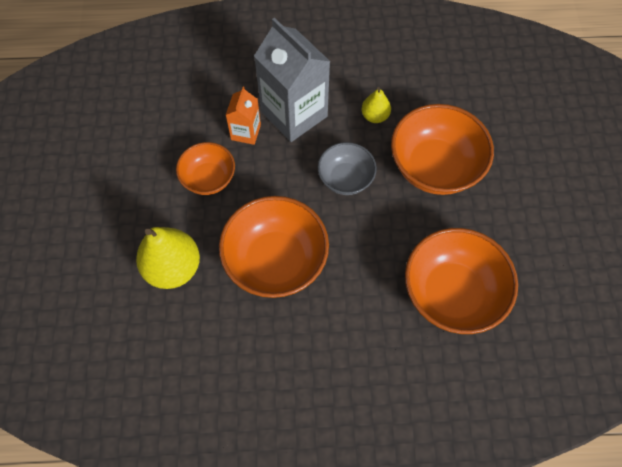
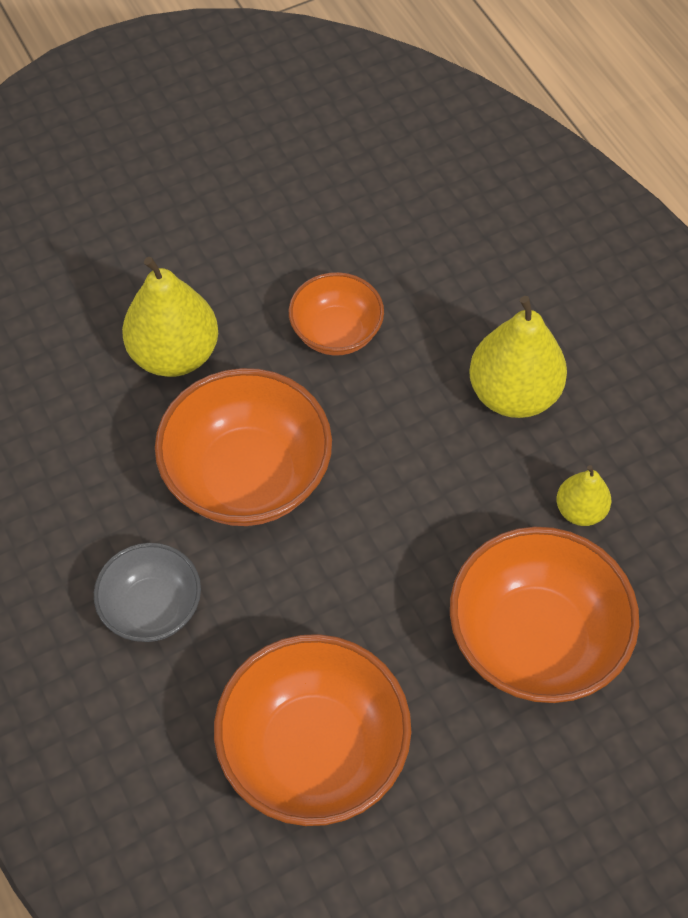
camera: 65 degrees right, 5 degrees down
(246, 132) = (442, 344): orange carton -> none
(294, 114) = (513, 394): grey carton -> yellow pear
(345, 179) = (437, 514): grey bowl -> grey bowl (152, 608)

